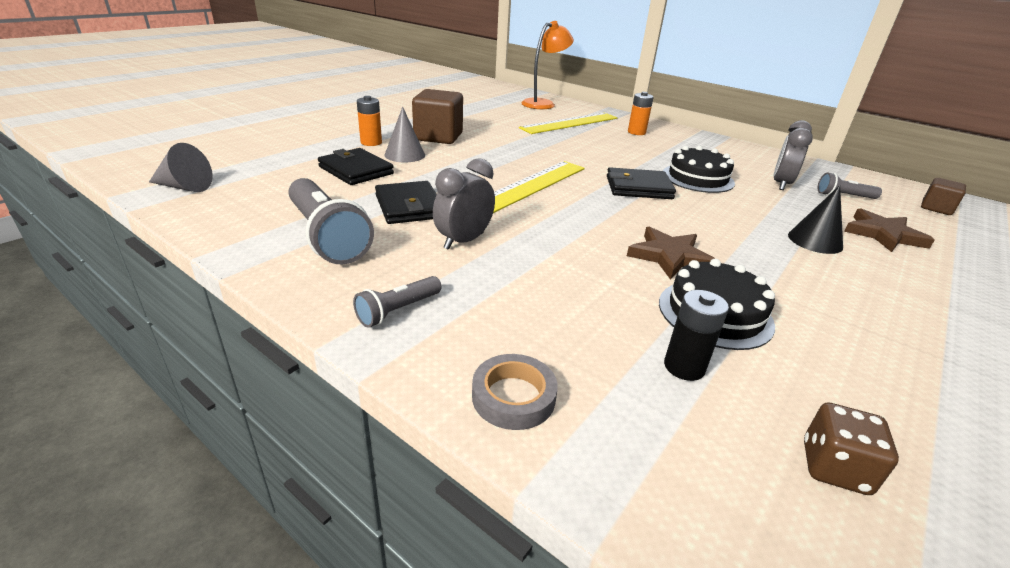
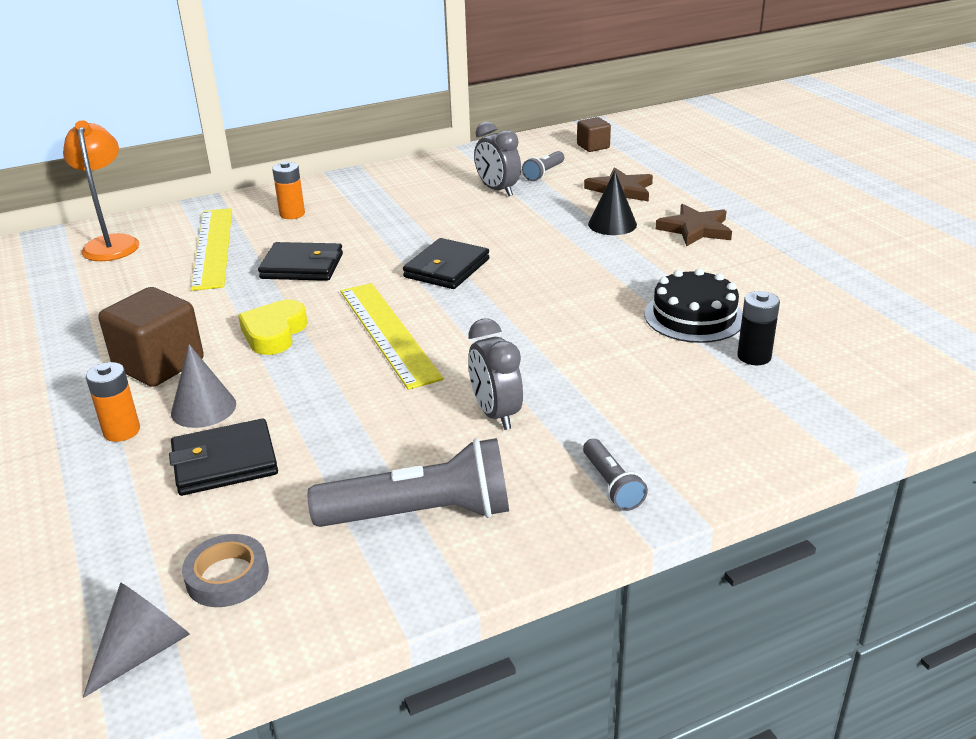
camera: 60 degrees left, 0 degrees up
(409, 206) = (381, 436): black wallet -> black wallet (302, 266)
(496, 155) = (274, 333): none -> yellow heart
(513, 397) = (760, 447): grey tape -> grey tape (227, 576)
(669, 256) = (597, 304): brown star -> brown star (695, 229)
(697, 178) = (450, 227): black cake -> none
(834, 467) = (865, 340): brown dice -> none

